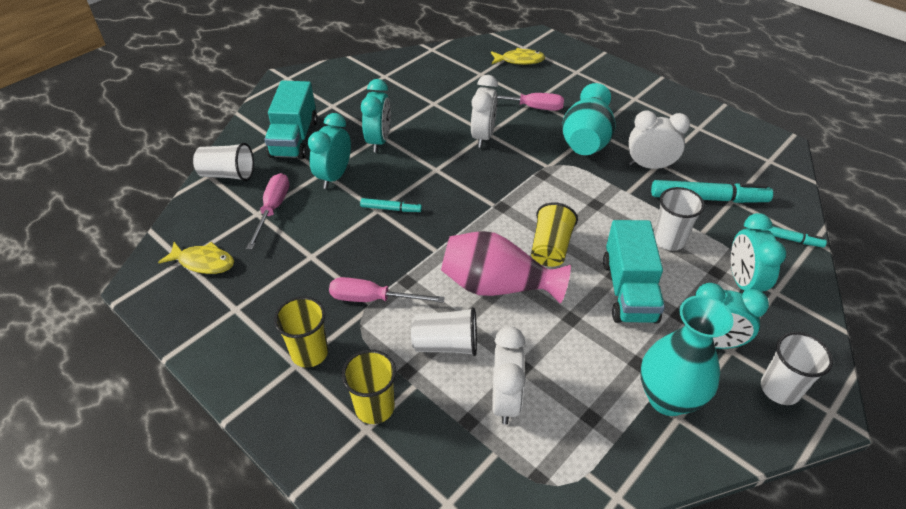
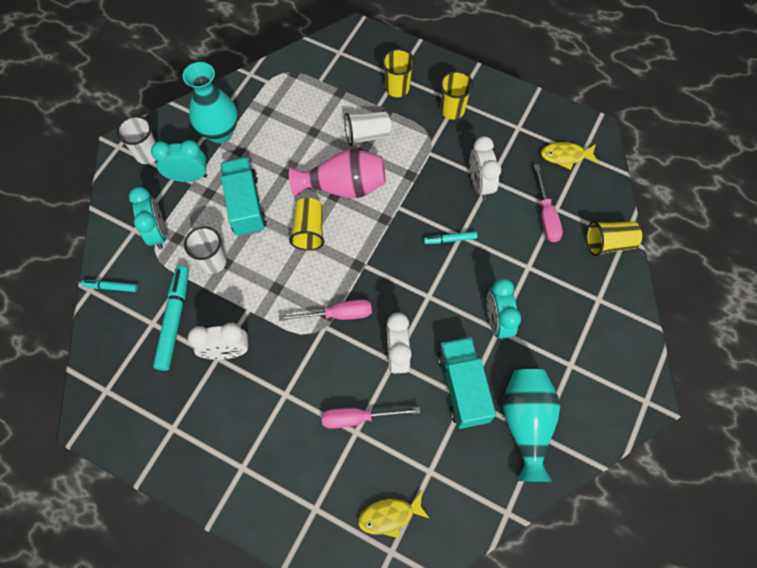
camera: 165 degrees right, 20 degrees up
(228, 174) = (608, 243): white cup -> yellow cup
(294, 138) = (579, 304): turquoise truck -> turquoise truck (462, 387)
(334, 176) = (515, 264): turquoise clock -> none
(373, 299) = (428, 156): pink screwdriver -> pink screwdriver (338, 314)
(505, 400) = (320, 109): white clock -> white clock (480, 184)
(586, 140) = (292, 376): turquoise vase -> turquoise vase (526, 423)
(708, 198) = (174, 320): turquoise marker -> turquoise marker turned 105 degrees clockwise

